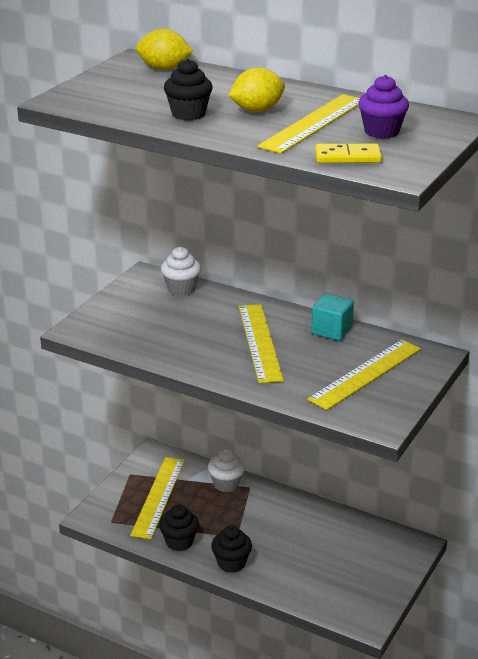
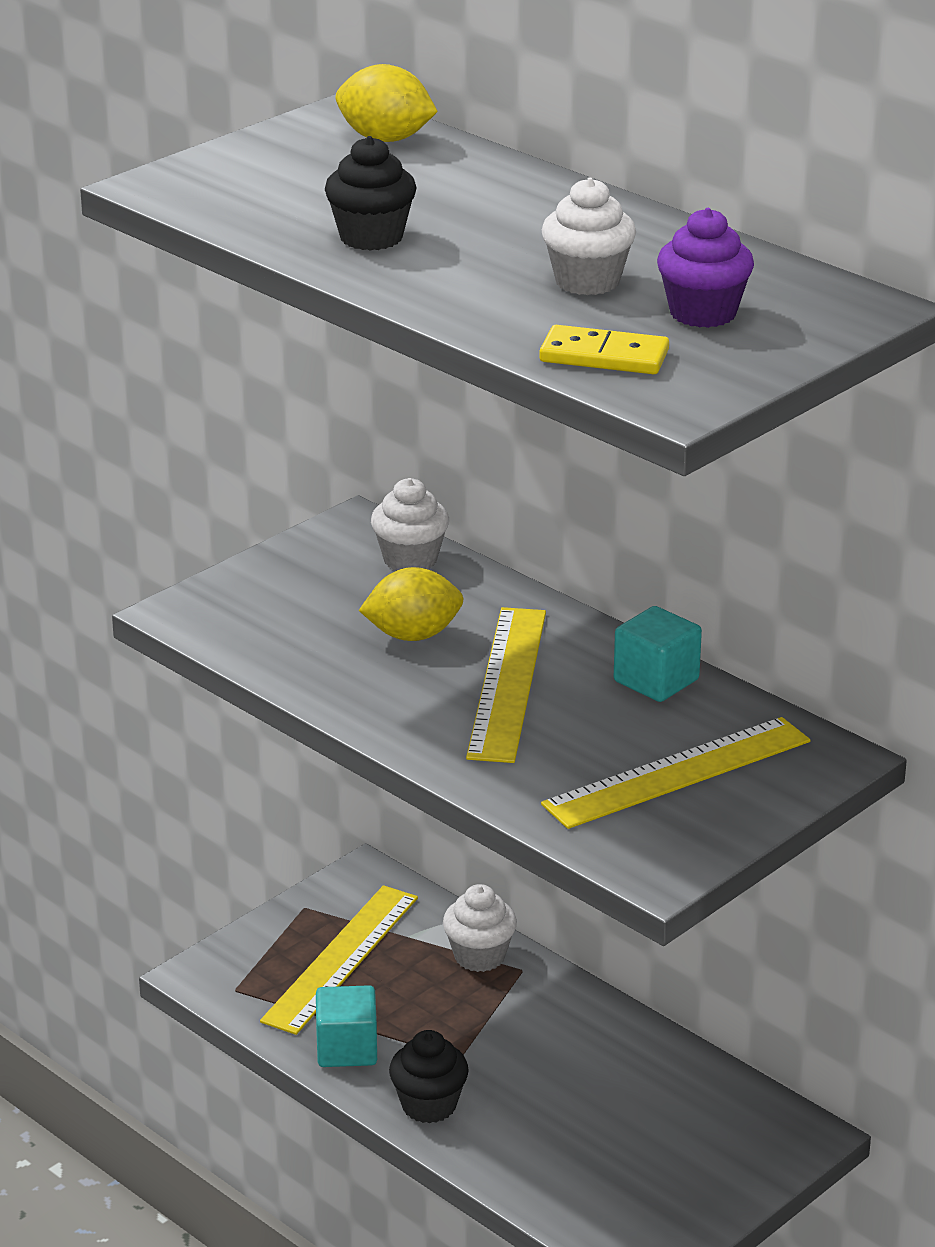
camera: 15 degrees right, 0 degrees up
(179, 542) = (347, 1049): black cupcake -> turquoise cube
(257, 110) = (501, 243): yellow lemon -> yellow lemon (413, 635)
(313, 123) = (587, 281): yellow ruler -> white cupcake

